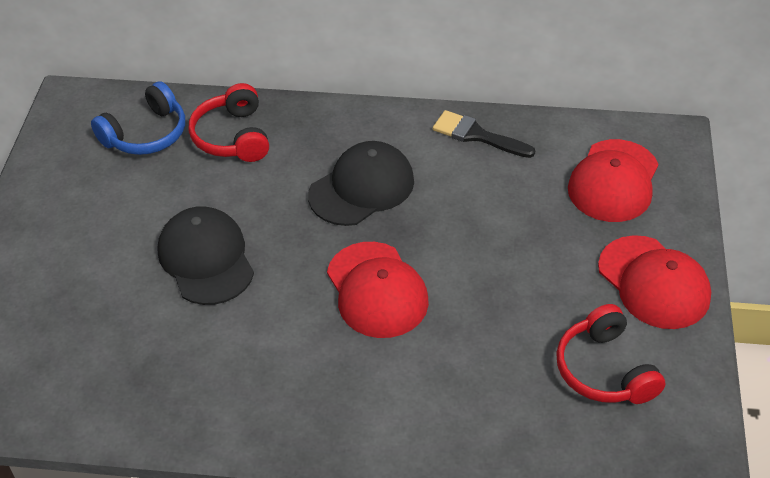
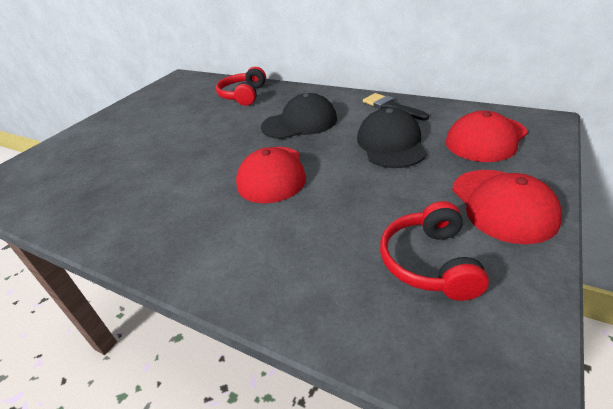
camera: 25 degrees right, 10 degrees down
(146, 134) = (201, 91): blue headphones -> none
(206, 259) = (181, 143): black cap -> black cap (391, 144)

